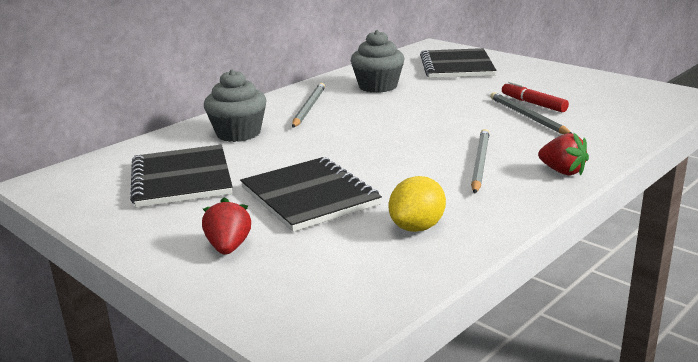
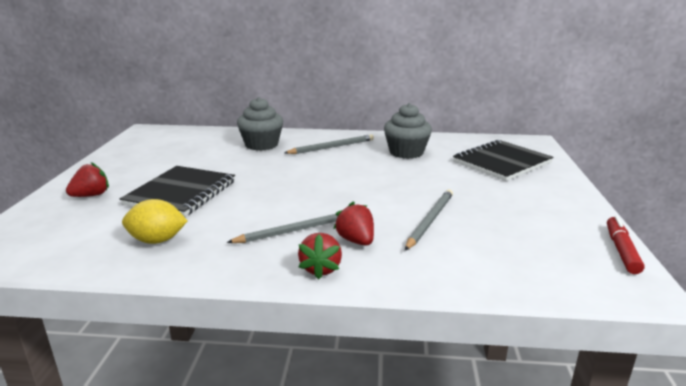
camera: 50 degrees right, 0 degrees up
(181, 179) = (178, 154): black notebook -> none
(529, 148) = (356, 241): none -> red strawberry
(533, 104) = (466, 214): red marker -> red marker (621, 250)

